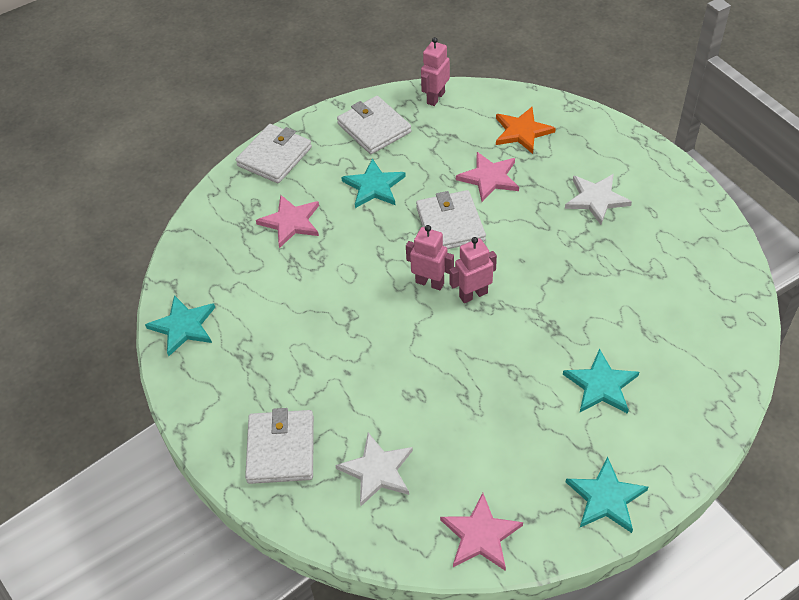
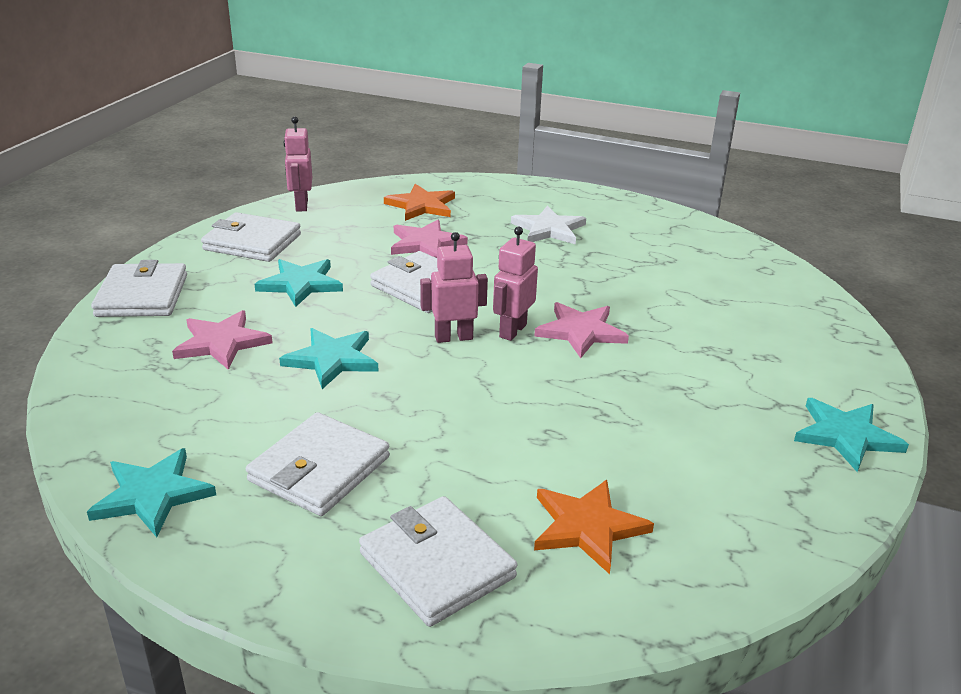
camera: 40 degrees left, 20 degrees down
(272, 352) = (319, 469): none -> white wallet
(377, 470) = (587, 527): white star -> orange star
(480, 535) = (776, 530): pink star -> pink star (581, 332)
(601, 385) = (724, 352): turquoise star -> turquoise star (332, 360)

